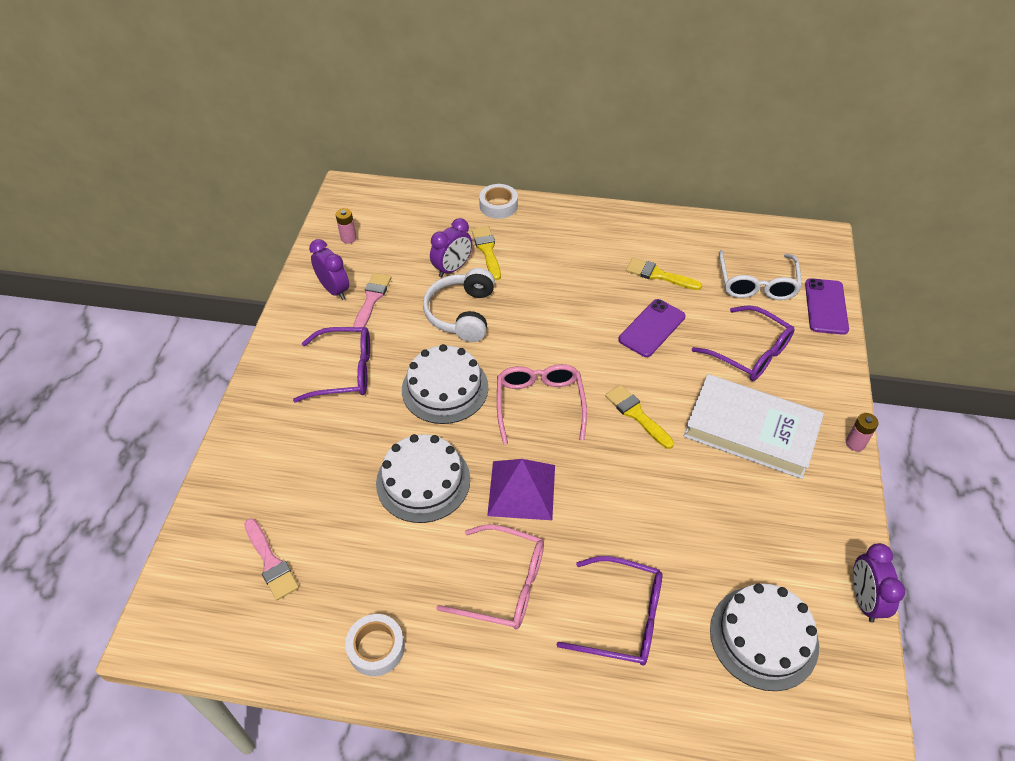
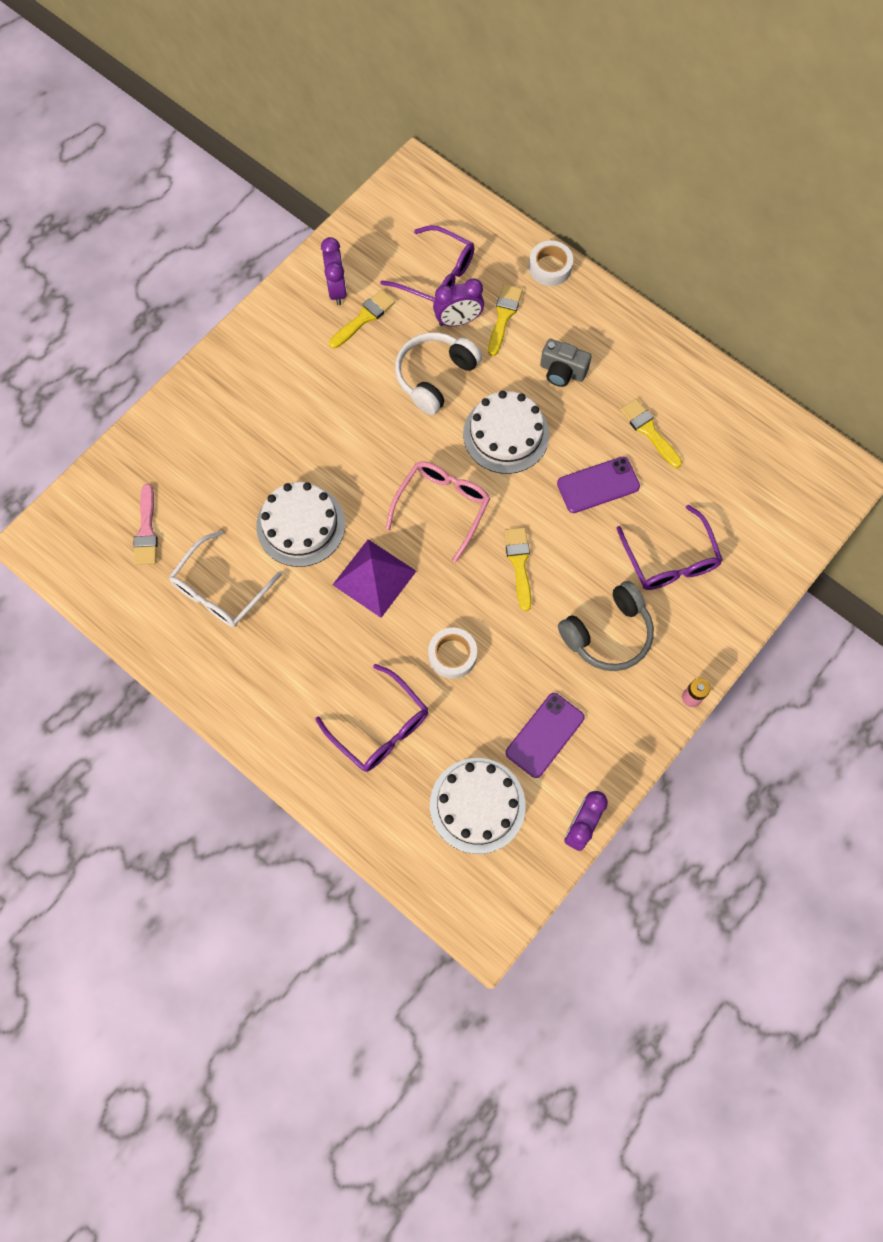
camera: 30 degrees right, 20 degrees up
(344, 371) = (297, 383): purple glasses -> purple glasses (436, 276)
(348, 238) = (383, 235): pink battery -> none
(372, 299) = (364, 318): pink brush -> yellow brush
(376, 648) = (185, 643): white tape -> white tape (452, 655)
(445, 388) = (371, 447): white cake -> white cake (506, 434)
(504, 584) = (308, 649): pink glasses -> none
(561, 266) = (562, 371): none -> grey camera
(751, 430) = (608, 634): white book -> grey headphones
(756, 284) = (737, 491): white glasses -> white glasses (220, 589)
(826, 306) = (785, 552): purple phone -> purple phone (544, 735)

